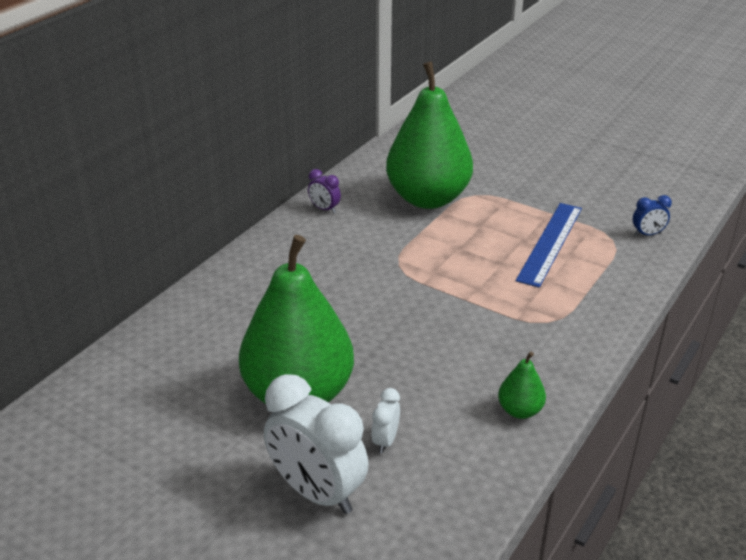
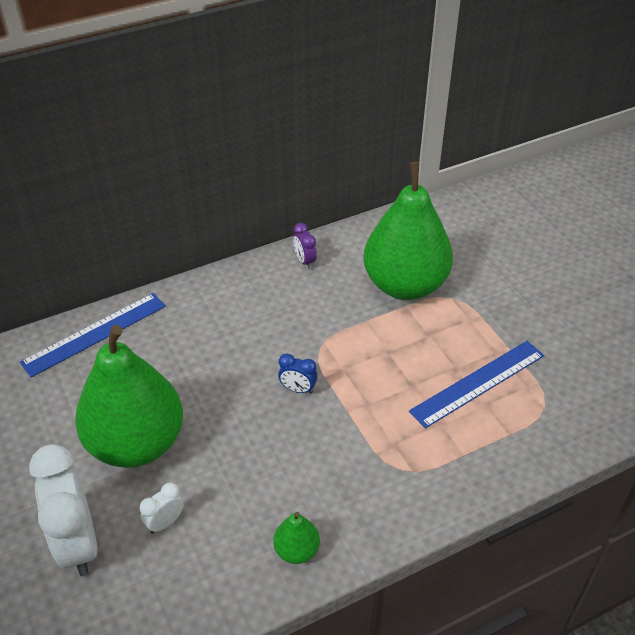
camera: 30 degrees right, 10 degrees up
(171, 328) = (95, 334): none -> blue ruler
(647, 234) = (586, 414): blue clock -> blue clock (298, 389)

